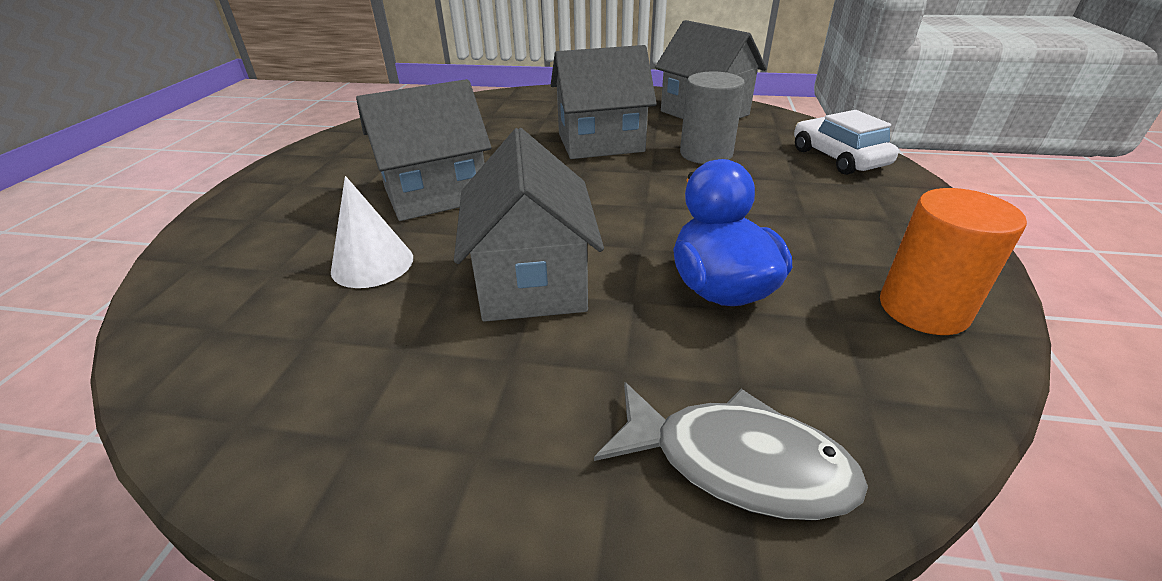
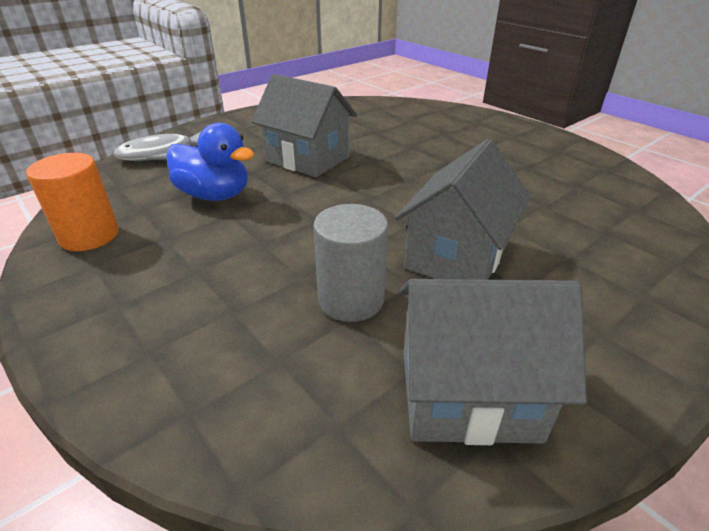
camera: 130 degrees right, 0 degrees up
(372, 264) = (383, 135): white cone -> none
(436, 194) = (442, 164): grey house -> none
(838, 158) = (205, 389): white car -> none

